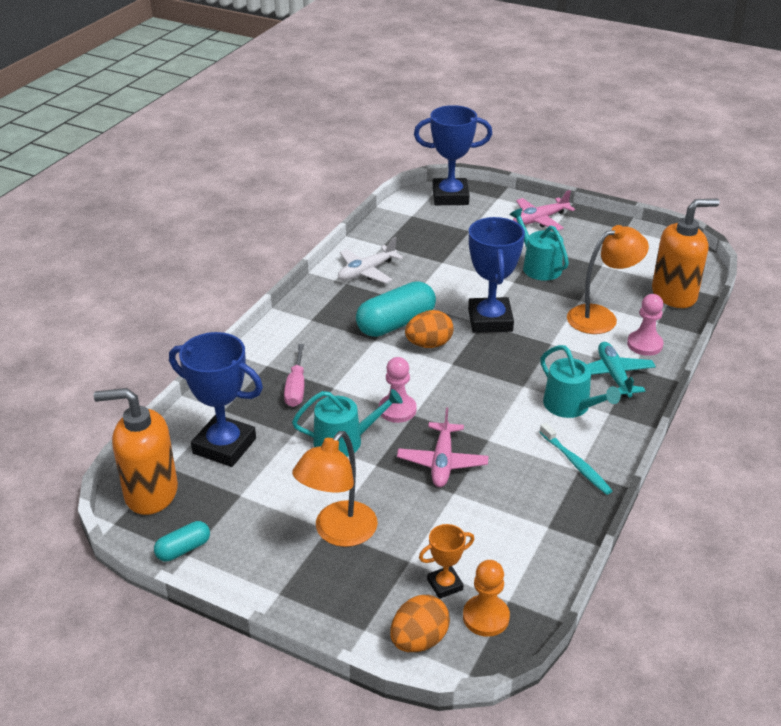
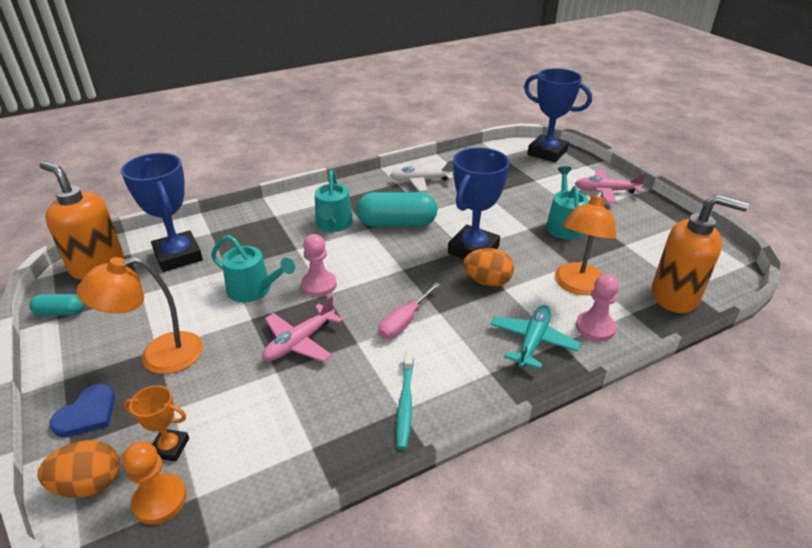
camera: 35 degrees right, 0 degrees up
(296, 387) = (273, 238): pink screwdriver -> pink screwdriver (404, 322)
(342, 602) = (87, 414): none -> blue heart
(429, 344) = (403, 248): orange egg -> orange egg (487, 282)
(570, 406) = (461, 349): turquoise watering can -> turquoise watering can (333, 224)
(601, 317) = (577, 286): orange lamp -> orange lamp turned 105 degrees clockwise

